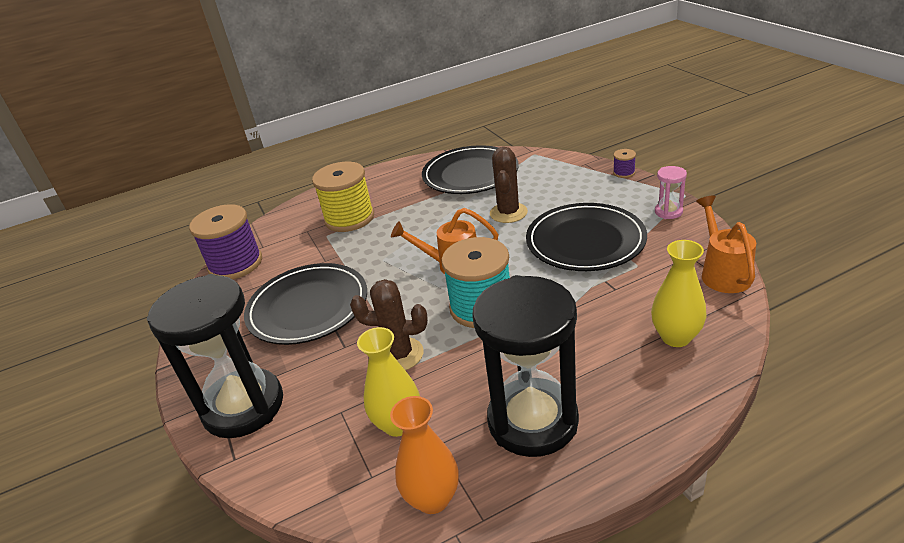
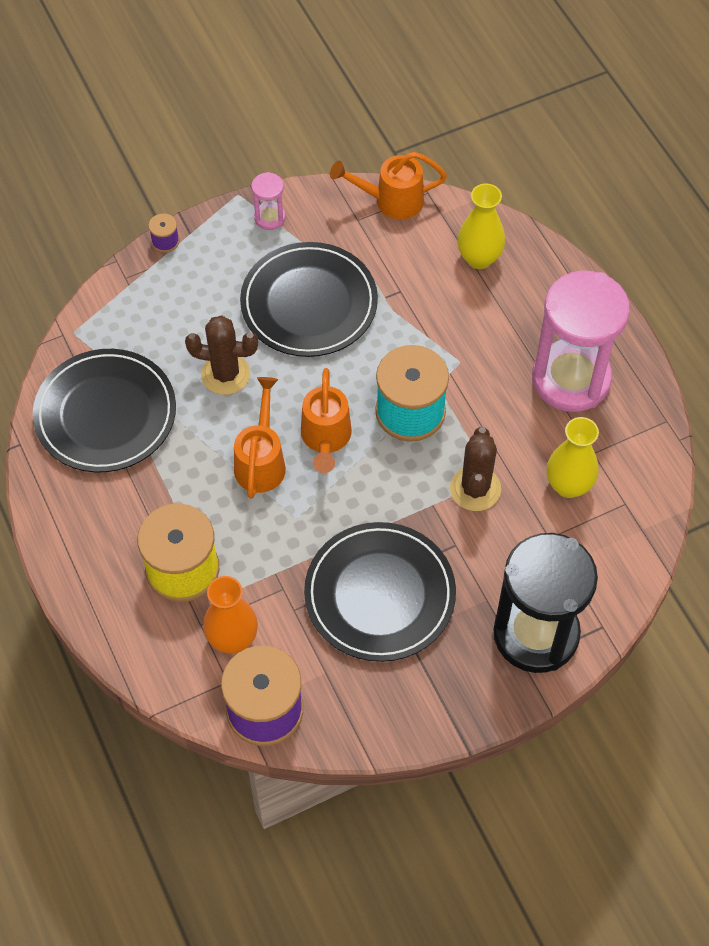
camera: 95 degrees left, 25 degrees up
(432, 238) = (261, 461): none -> orange watering can
(432, 498) = (648, 455): orange vase -> orange vase (232, 639)
(532, 421) = (571, 379): black hourglass -> pink hourglass

